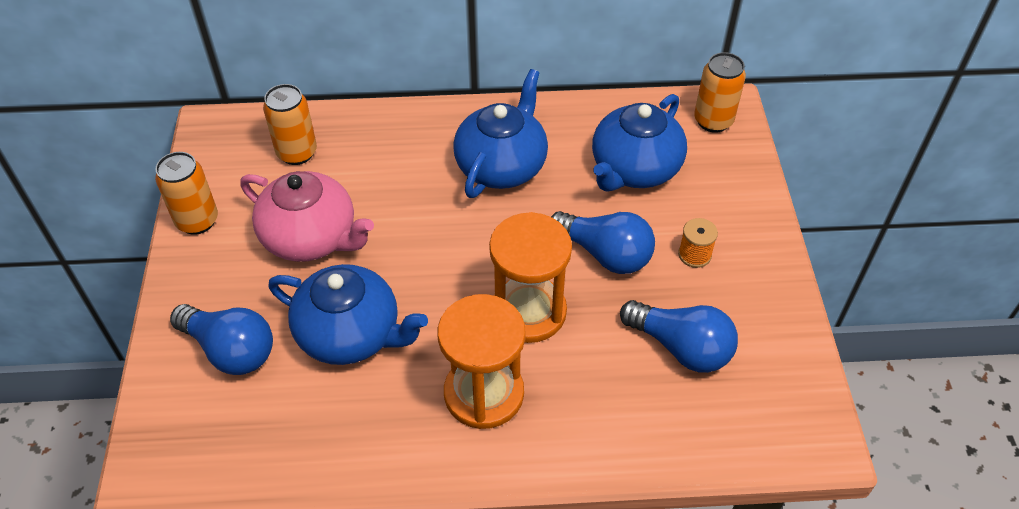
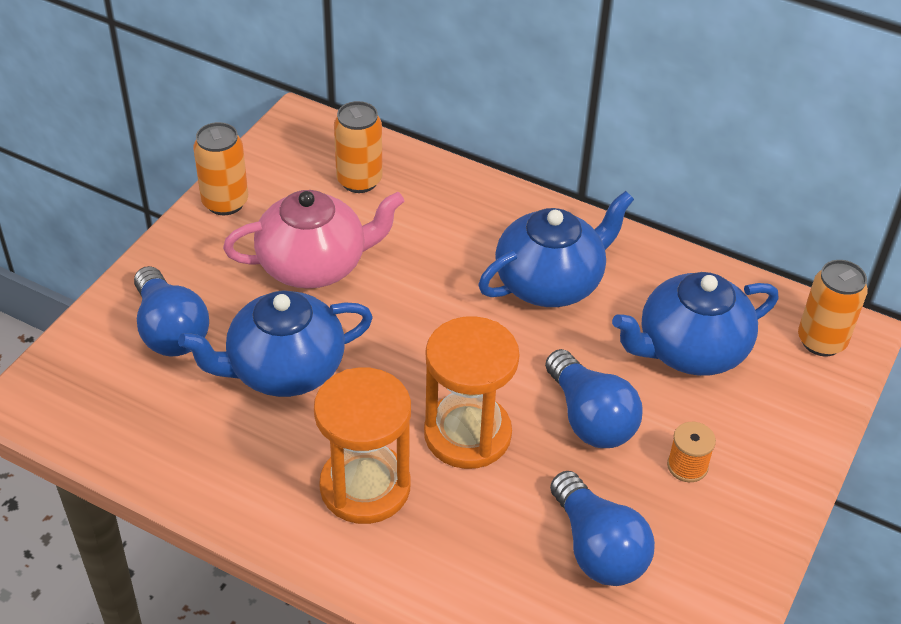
camera: 30 degrees right, 5 degrees down
(311, 237) = (314, 265): pink teapot -> pink teapot turned 75 degrees counterclockwise
(351, 334) = (284, 370): blue teapot -> blue teapot turned 105 degrees clockwise

